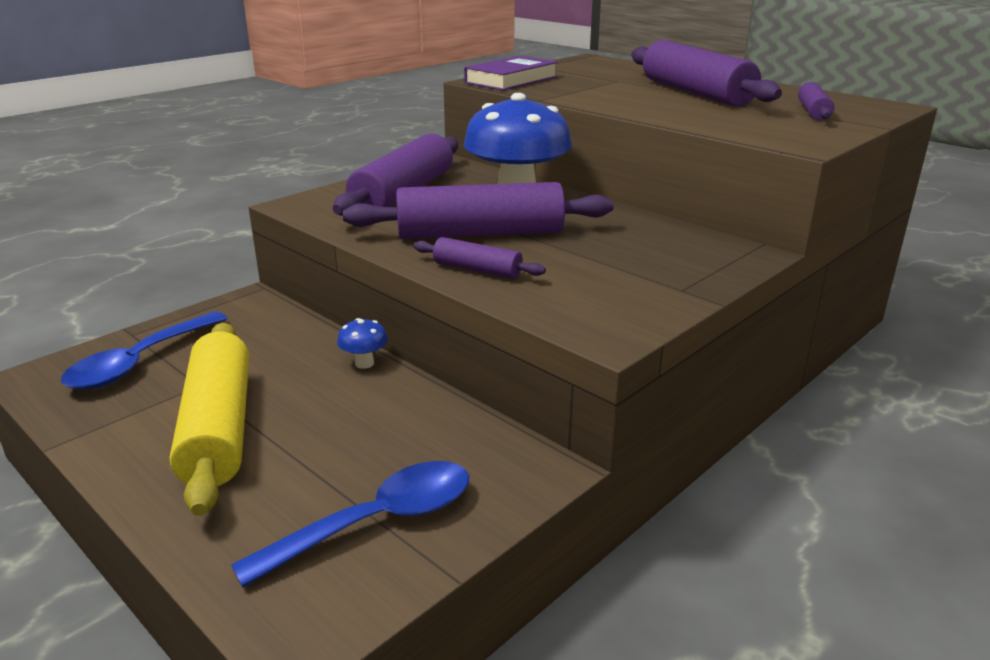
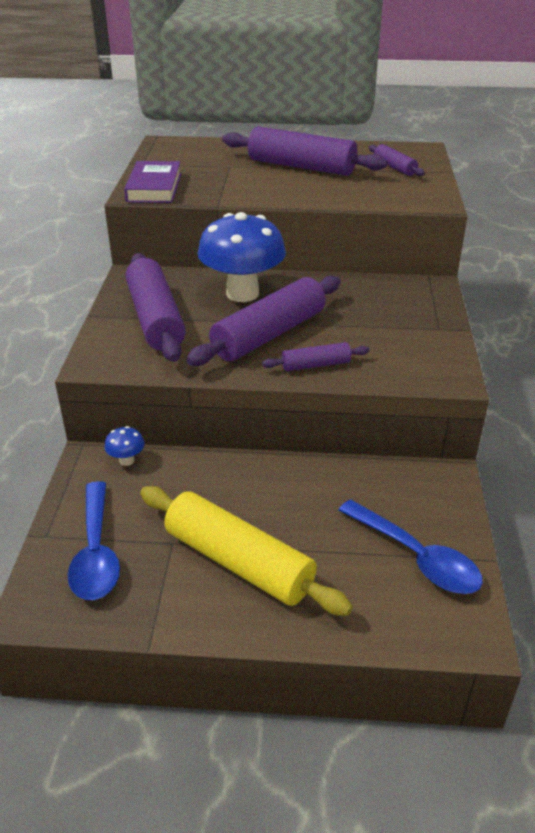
camera: 40 degrees left, 10 degrees up
(364, 363) = (254, 466): blue mushroom -> blue mushroom (127, 460)
(377, 522) = (416, 557): blue spoon -> blue spoon turned 120 degrees clockwise

